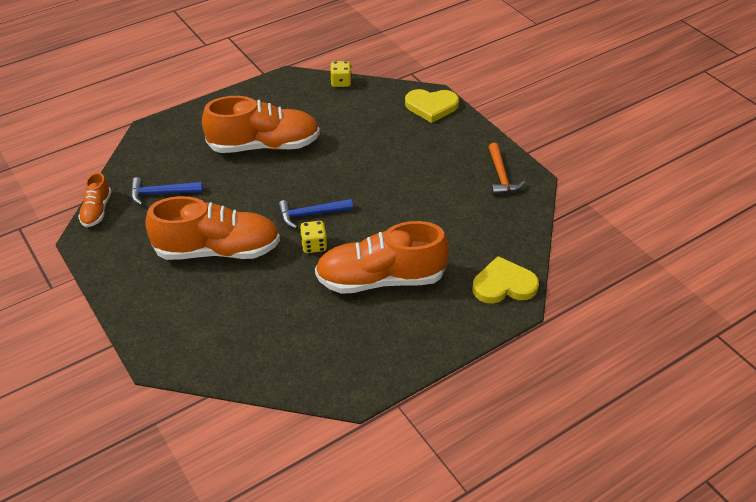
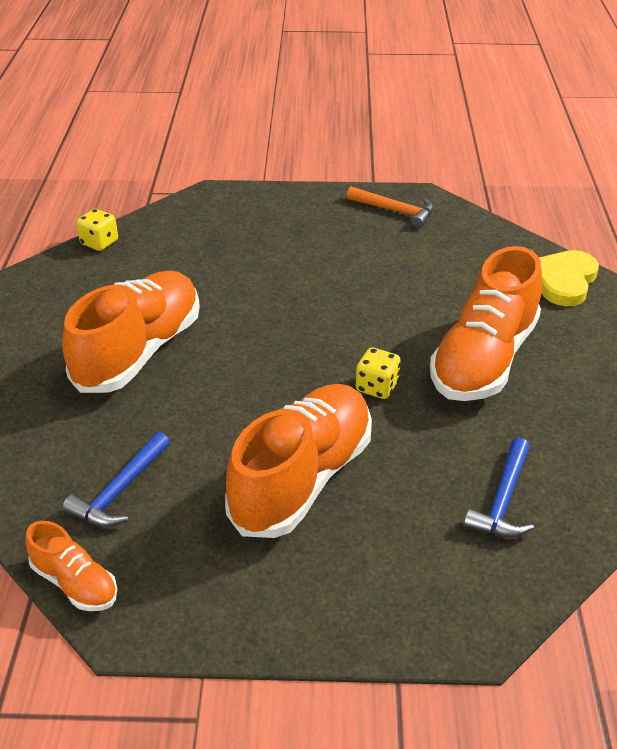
camera: 55 degrees left, 5 degrees down
(310, 214) = (317, 367): blue hammer -> blue hammer (502, 500)
(431, 106) = (229, 203): yellow heart -> none

